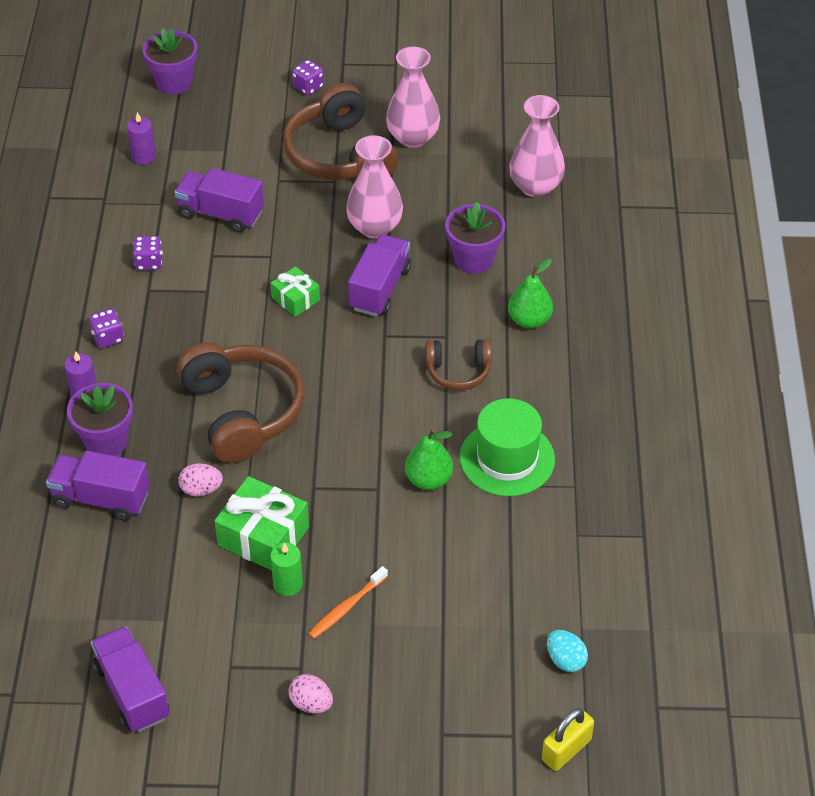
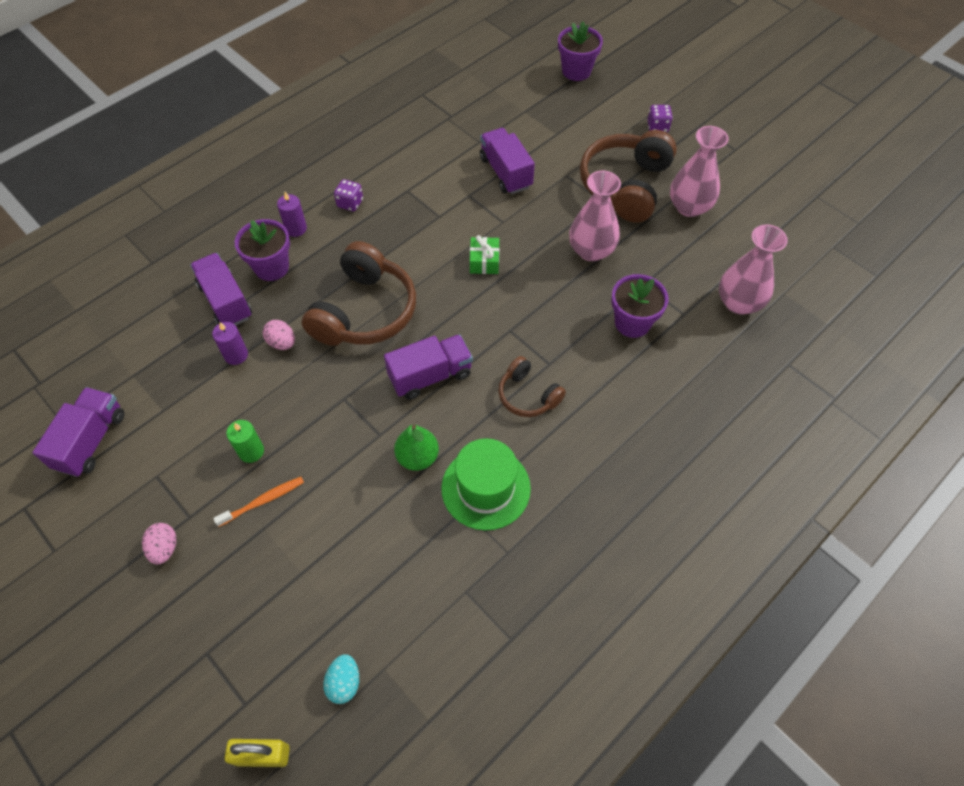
camera: 45 degrees right, 10 degrees up
(143, 156) = (504, 105): purple candle -> purple candle (236, 355)
(149, 262) = (428, 173): purple dice -> none
(263, 536) = (277, 405): green gift -> none
(346, 607) = (263, 501): orange toothbrush -> orange toothbrush turned 150 degrees clockwise
(380, 289) = (545, 295): purple truck -> purple truck (430, 376)
(529, 320) = (620, 398): green pear -> none

